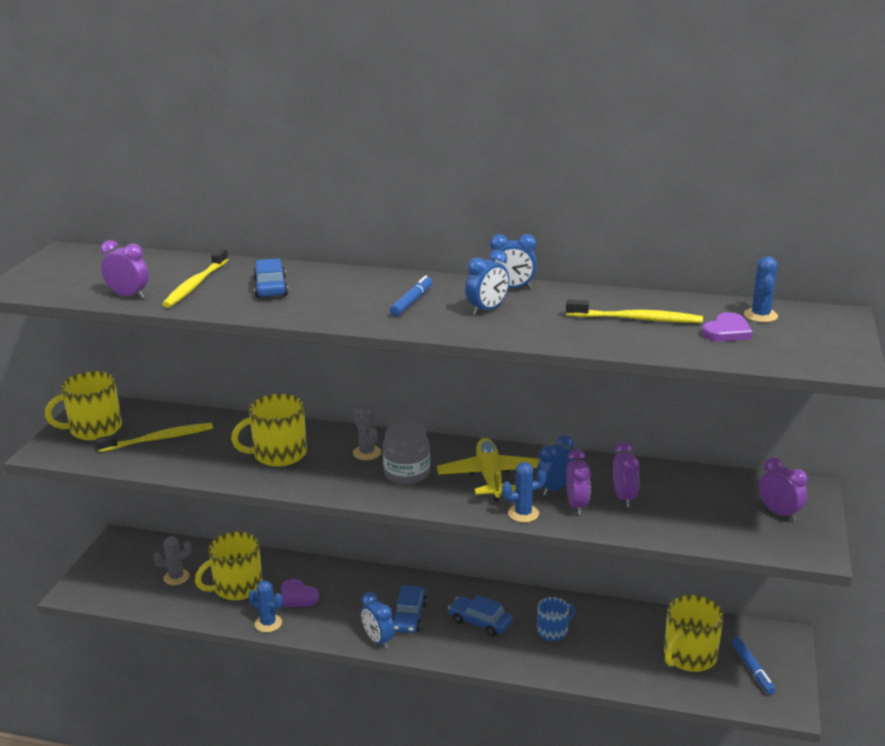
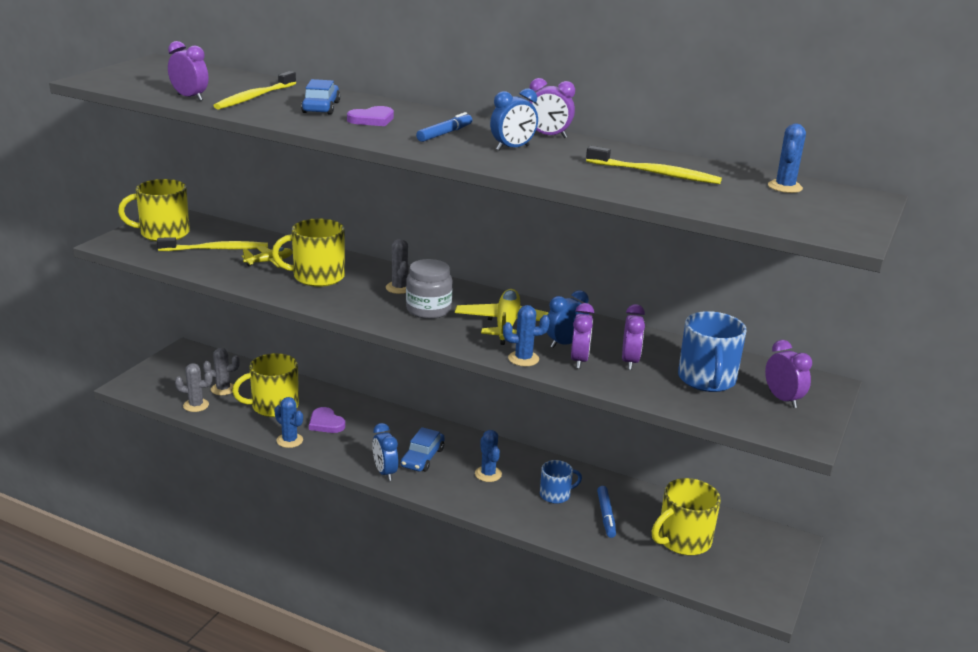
camera: 10 degrees right, 0 degrees up
(155, 602) = (196, 405): none -> grey cactus
(221, 445) = (269, 262): none -> yellow plane
(480, 622) = (488, 474): blue car -> blue cactus
(512, 288) = (548, 136): blue clock -> purple clock
(702, 504) = (707, 379): none -> blue mug
(727, 331) = (741, 194): purple heart -> purple heart (372, 119)
(752, 669) = (743, 563): blue marker -> blue marker (606, 516)

